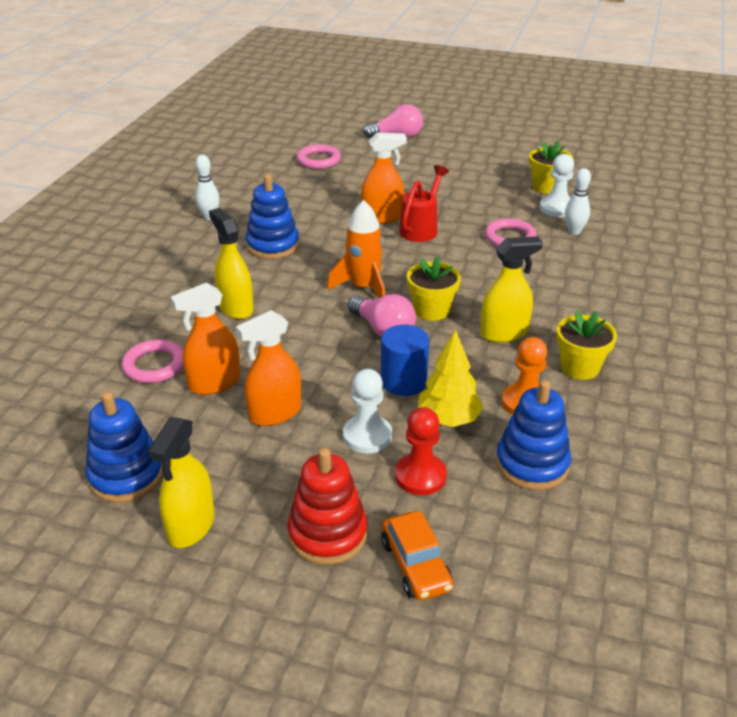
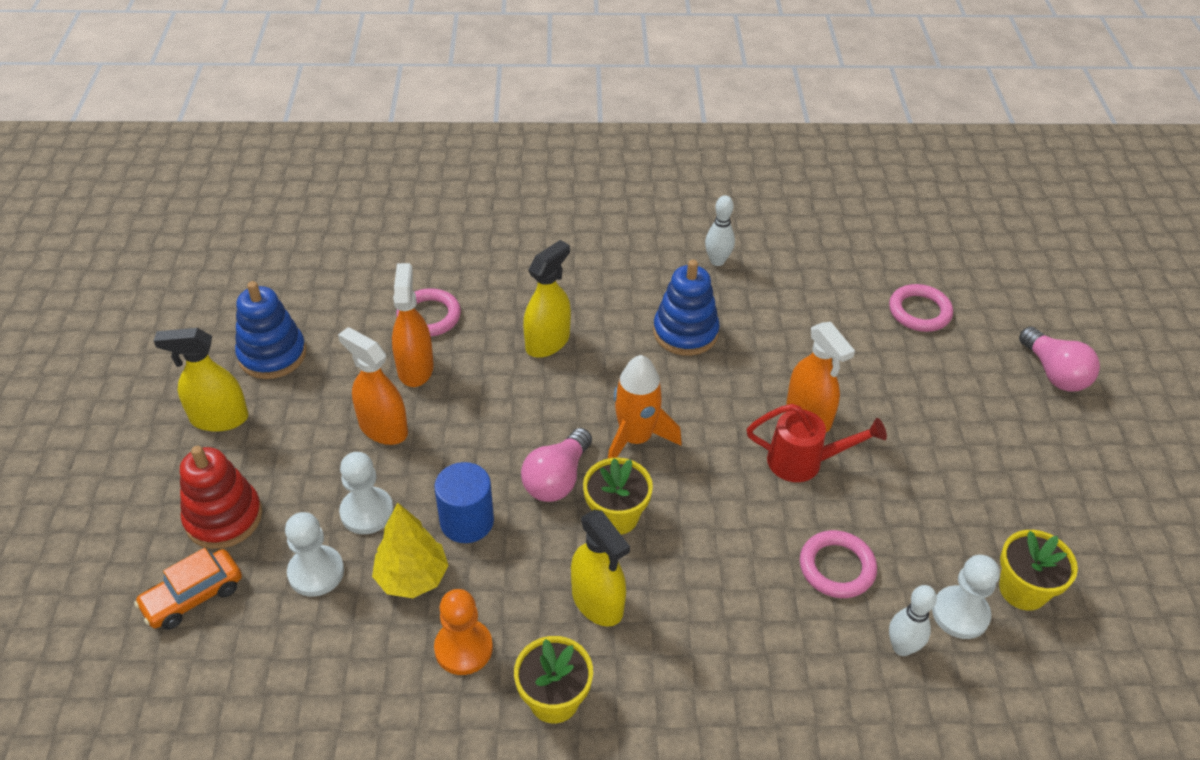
camera: 70 degrees right, 10 degrees up
(214, 383) = (415, 368): orange spray bottle -> orange spray bottle turned 45 degrees clockwise
(420, 476) = (316, 572): red pawn -> white pawn
(532, 464) = (356, 673): blue stacking toy -> none

